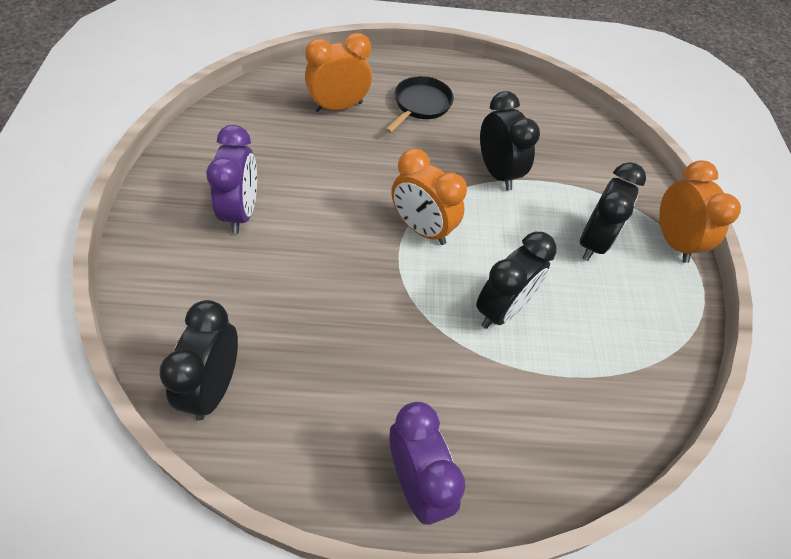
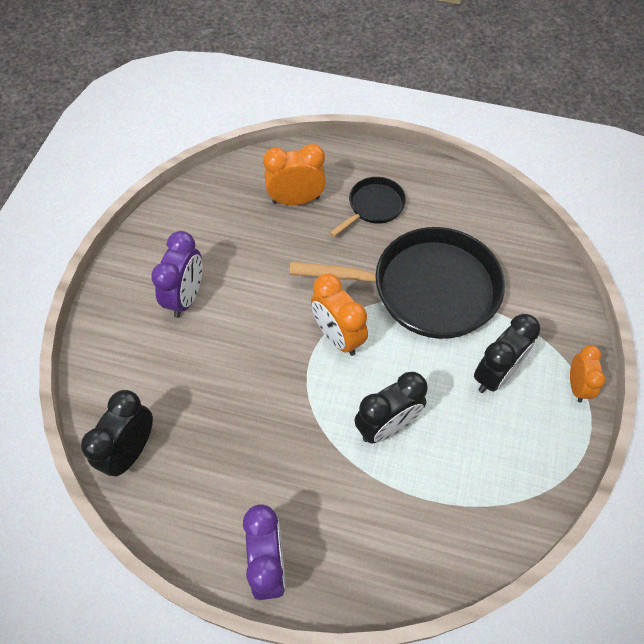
camera: 20 degrees right, 5 degrees up
(497, 173) = (426, 289): black clock -> black pan
(673, 241) = (577, 386): orange clock -> orange clock, size x0.65

